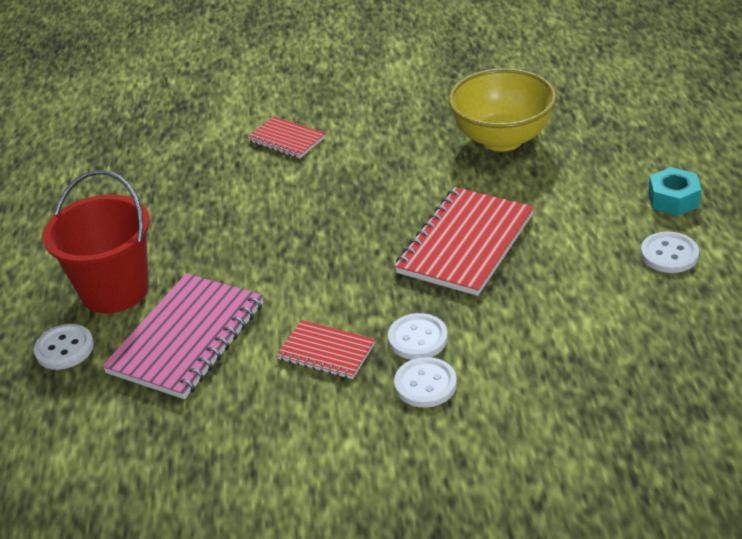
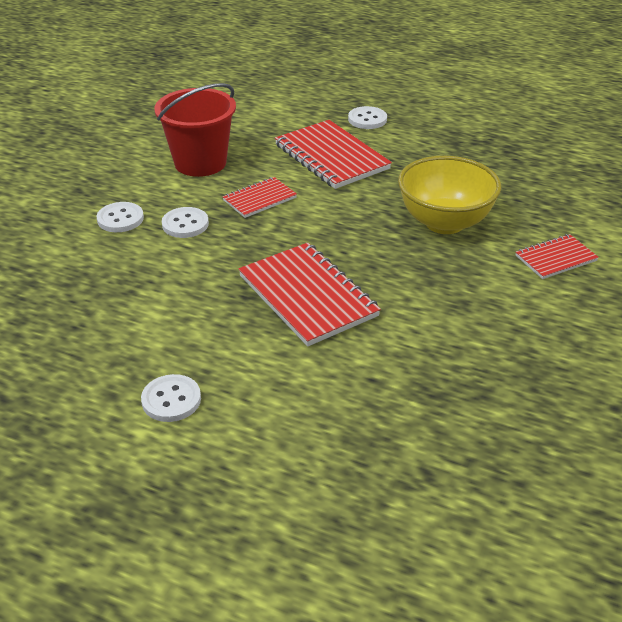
camera: 115 degrees right, 0 degrees up
(115, 290) = (409, 144): red bucket -> red bucket (200, 163)
(187, 338) = (331, 157): pink notebook -> red notebook
(417, 338) = (229, 236): white button -> white button (120, 219)
(502, 139) = (448, 385): yellow bowl -> yellow bowl (444, 223)
(673, 199) = (238, 450): turquoise nut -> none

